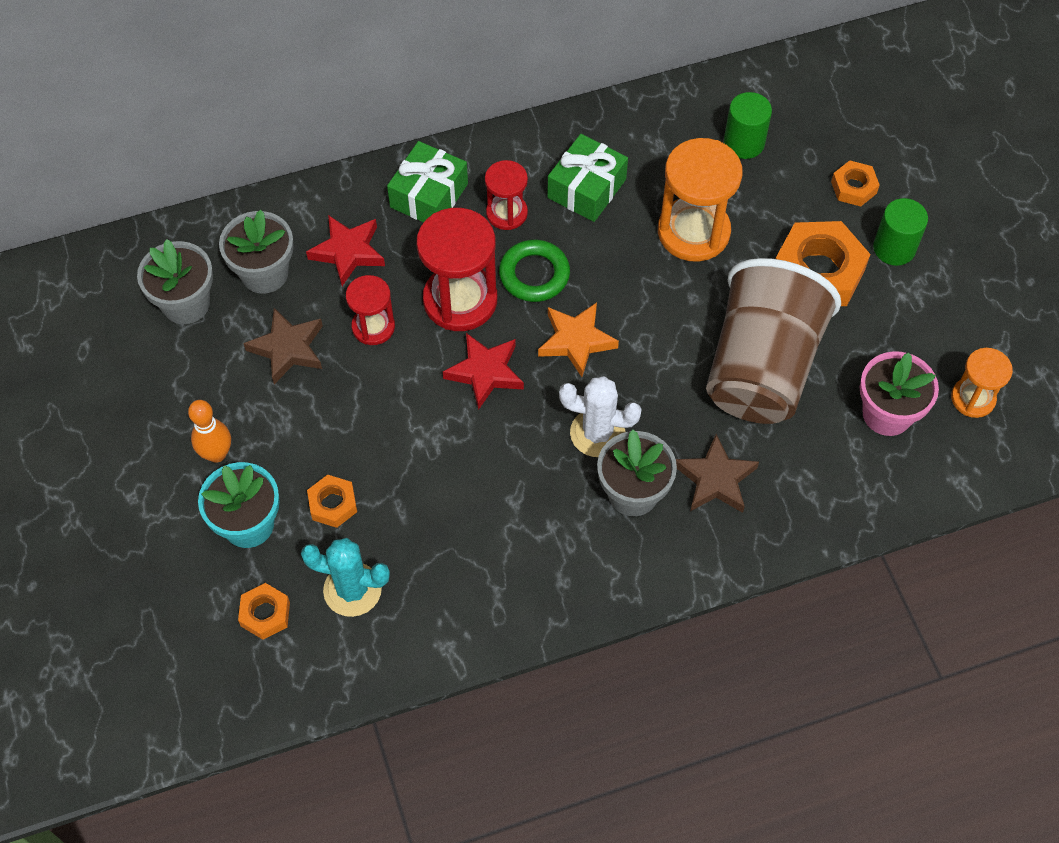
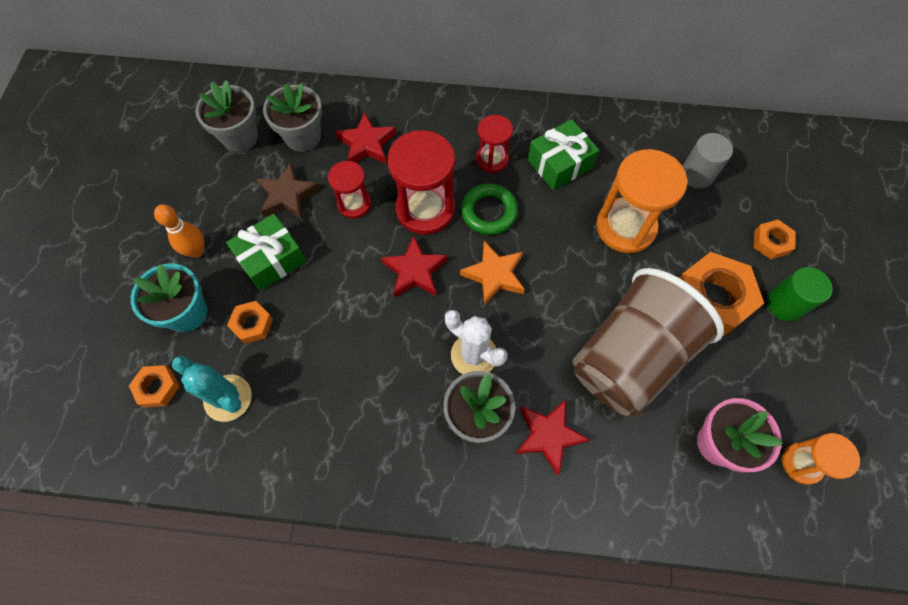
camera: 25 degrees right, 5 degrees up
(429, 195) = (443, 126): green gift -> green gift (271, 259)
(715, 479) = (548, 435): brown star -> red star
(744, 143) = (696, 174): green cylinder -> grey cylinder

